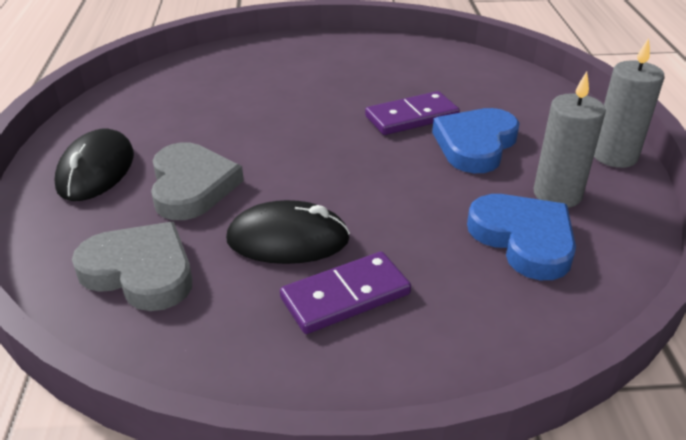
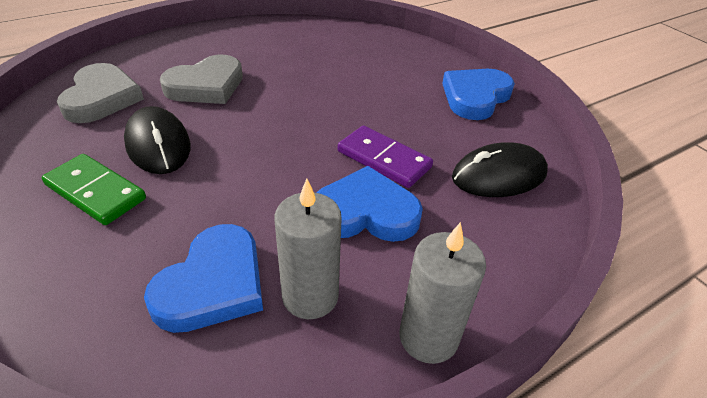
camera: 60 degrees right, 5 degrees up
(96, 170) = (205, 48): black mouse -> black mouse (499, 176)
(345, 296) = (96, 192): purple domino -> green domino
(355, 50) = (475, 97): none -> blue heart

